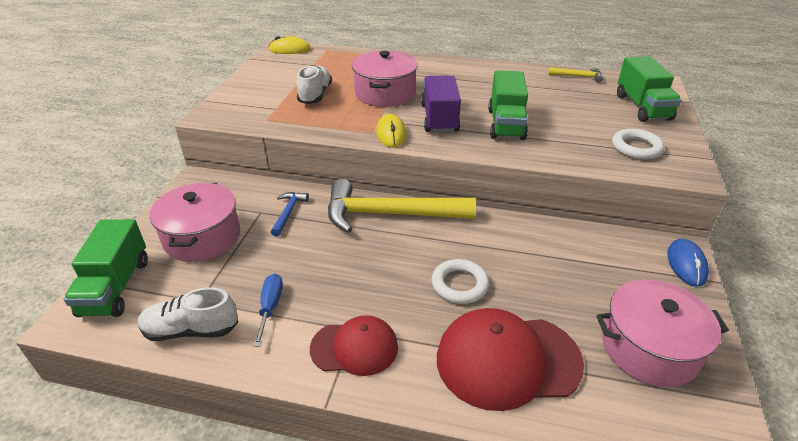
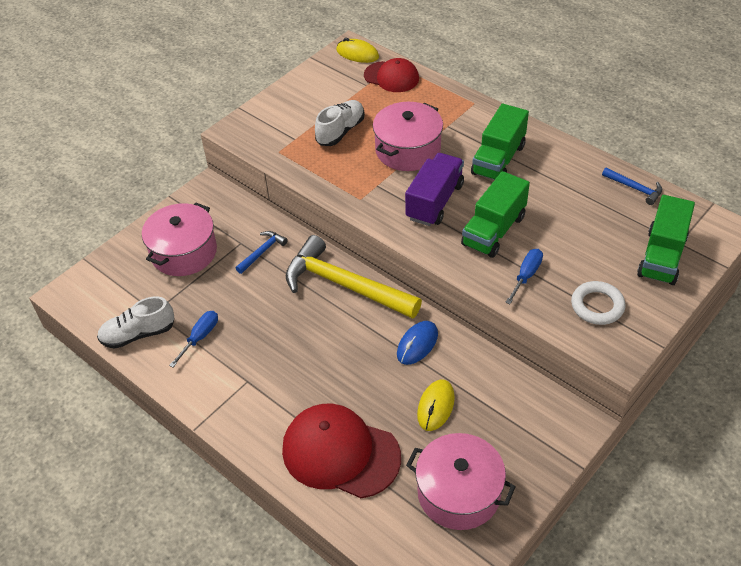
camera: 30 degrees right, 10 degrees up
(116, 287) = (105, 276): green truck -> green truck (498, 159)
(191, 330) = (138, 334): white shoe -> white shoe turned 45 degrees counterclockwise
(354, 347) = (239, 395): red cap -> red cap (391, 77)
(391, 134) = (375, 206): yellow mouse -> yellow mouse (435, 406)
(459, 285) = (353, 376): white ring -> none
(562, 144) = (526, 275): none -> blue screwdriver
(578, 76) = (635, 188): yellow hammer -> blue hammer
(686, 264) = (568, 439): blue mouse -> blue mouse (417, 344)

